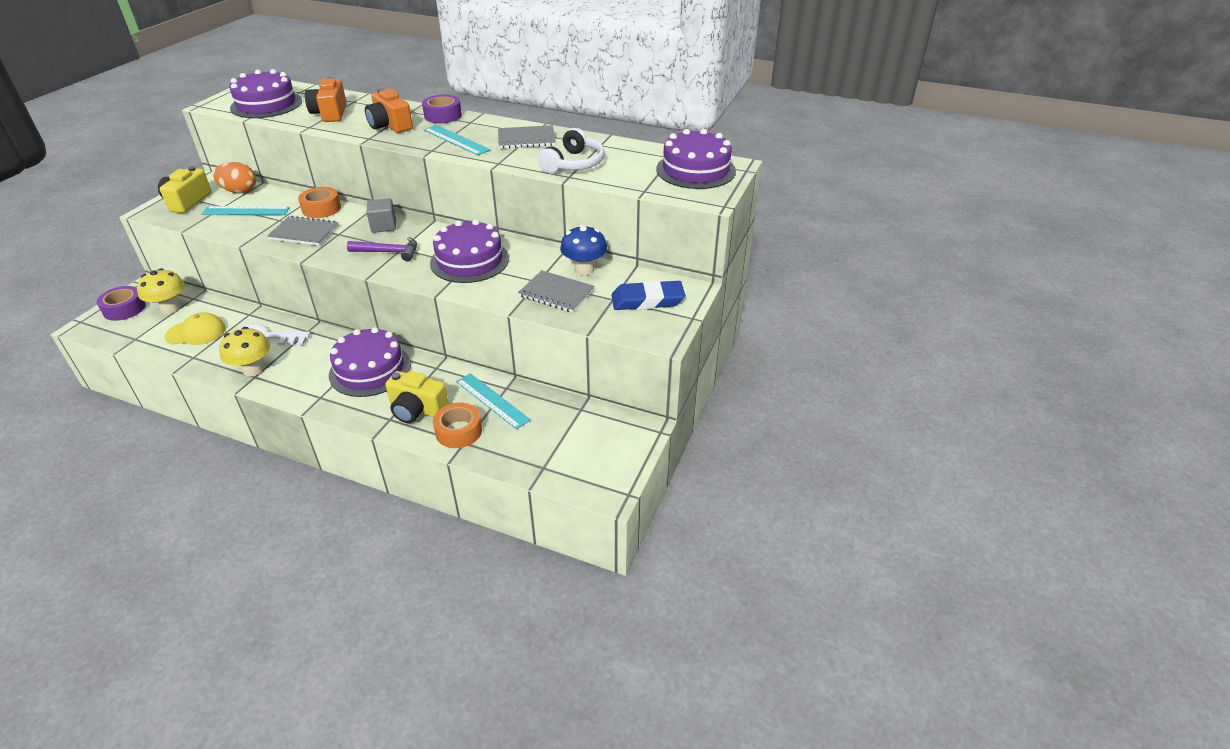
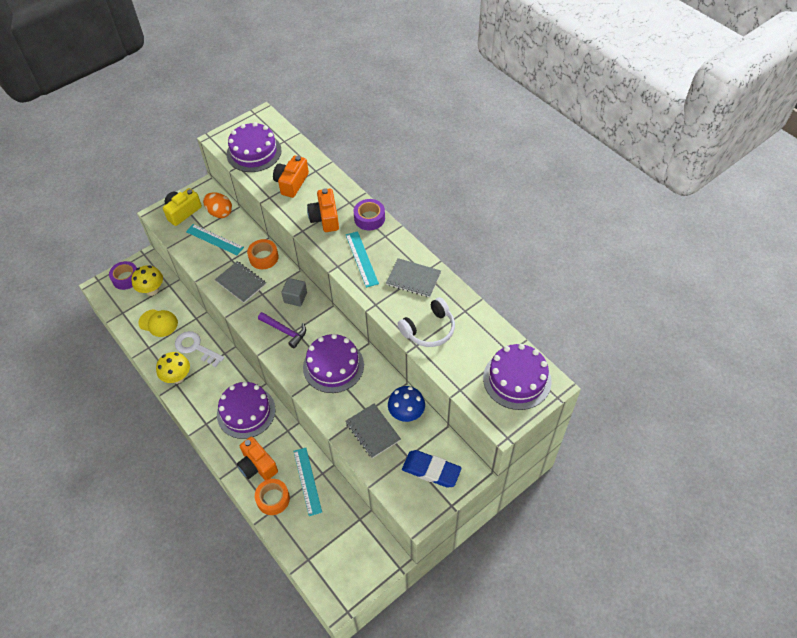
camera: 30 degrees right, 15 degrees up
(417, 410) = (257, 465): yellow camera -> orange camera

